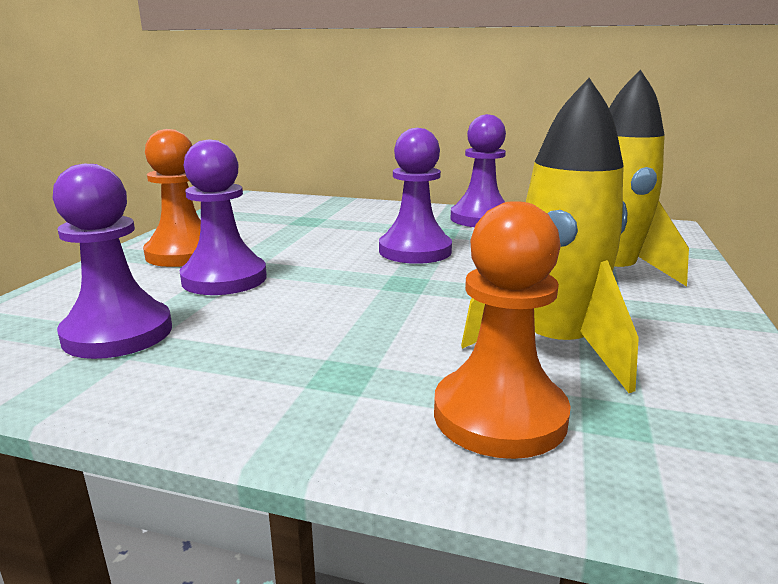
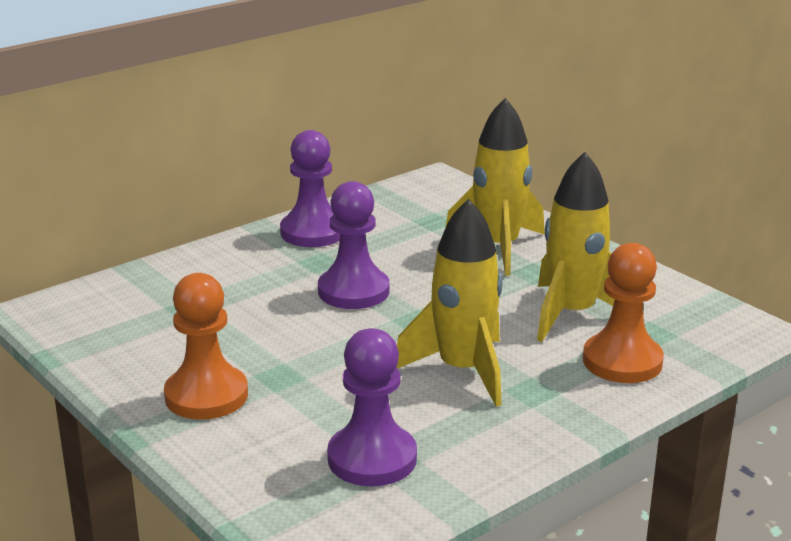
camera: 55 degrees left, 5 degrees up
(224, 279) = (307, 391): purple pawn -> none
(337, 326) = (462, 371): none -> yellow rocket

